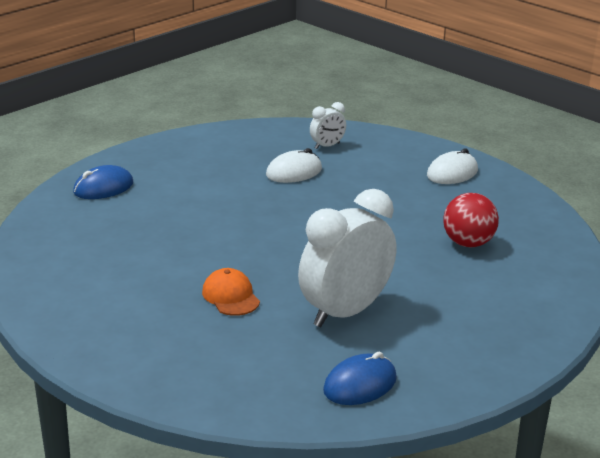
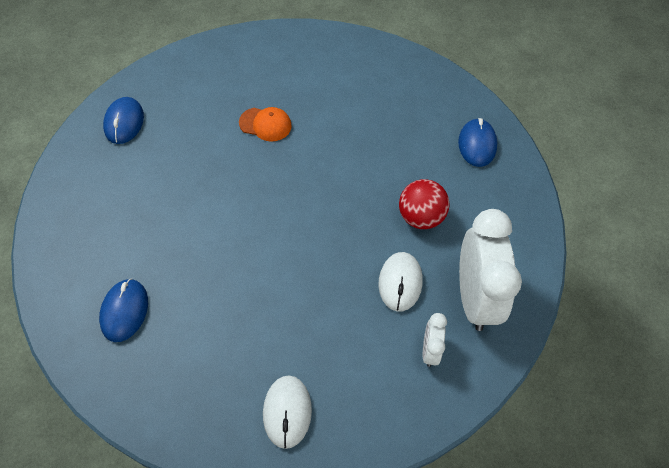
camera: 130 degrees right, 30 degrees up
(345, 312) = (188, 166): white clock -> white clock (474, 297)
(468, 243) = (179, 308): red ball -> red ball (420, 217)
(513, 264) = (124, 311): none -> blue mouse

